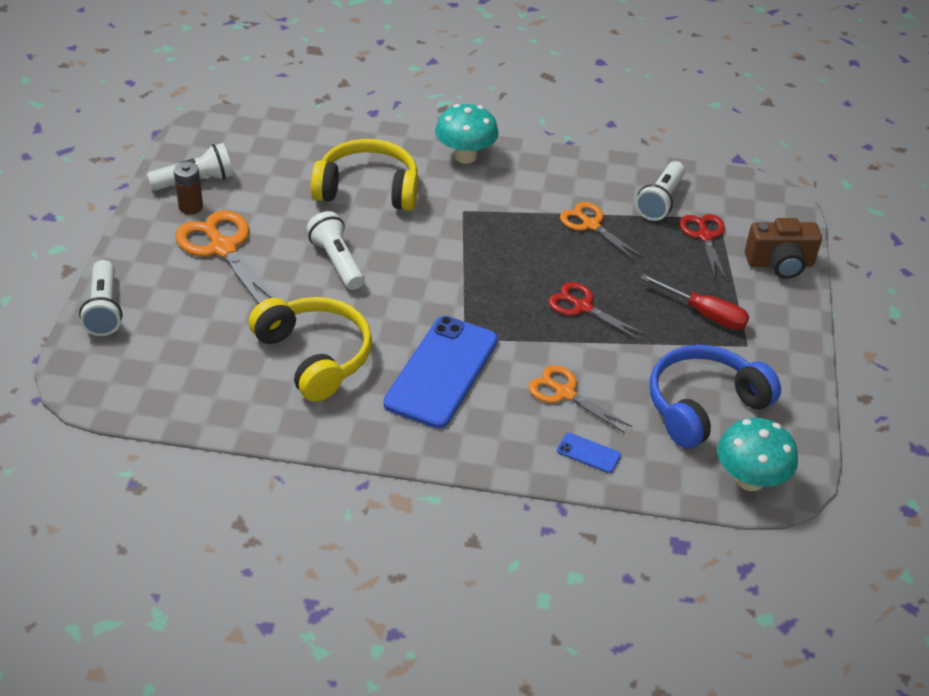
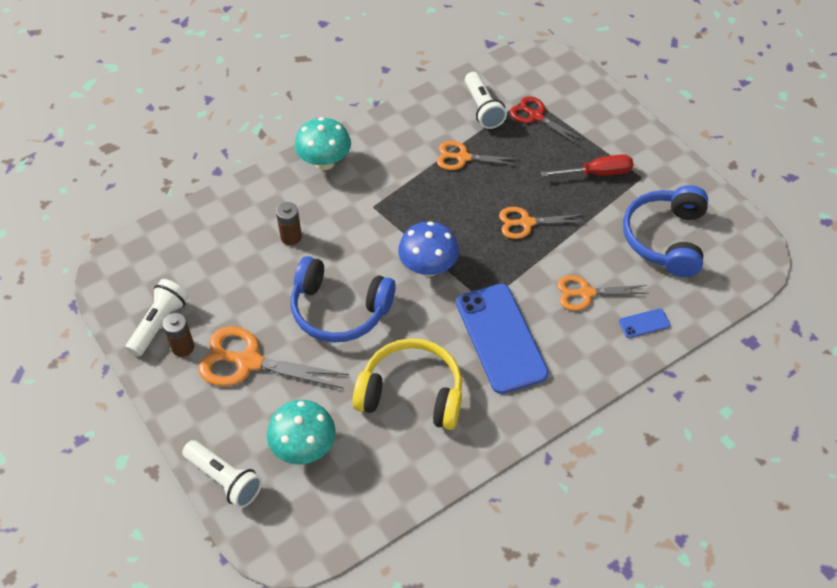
camera: 40 degrees left, 10 degrees up
(337, 262) = (339, 310): white flashlight -> blue headphones
(368, 189) = (291, 237): yellow headphones -> brown battery
(450, 281) = (428, 267): none -> blue mushroom
(582, 307) = (526, 223): red scissors -> orange scissors
(749, 479) = (740, 268): turquoise mushroom -> turquoise mushroom (304, 448)
(780, 264) = (597, 105): brown camera -> none

